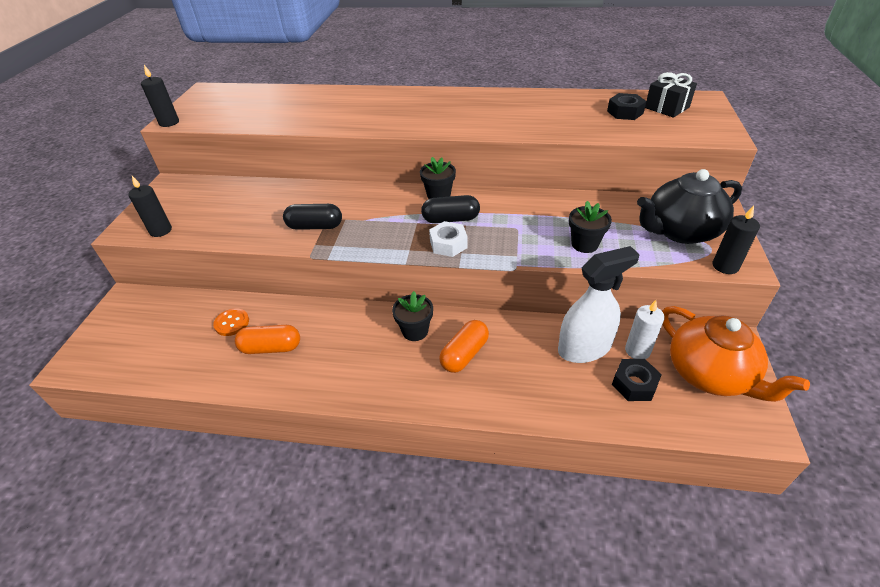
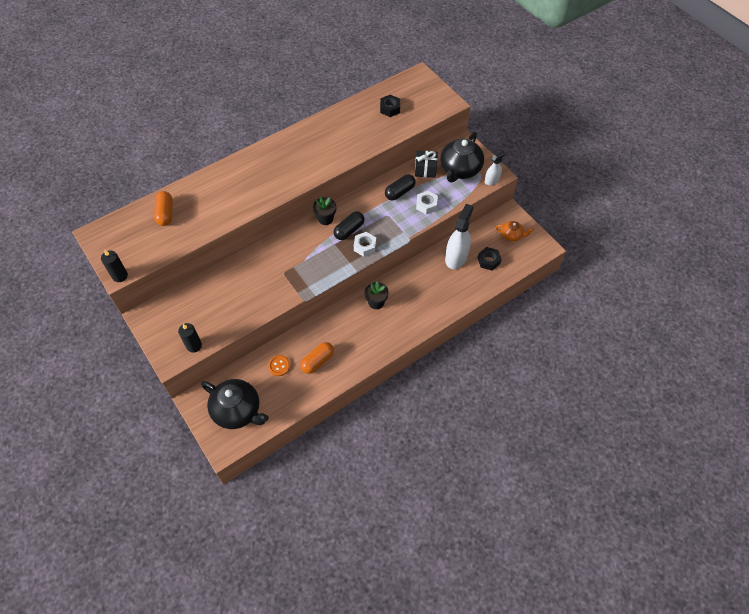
camera: 45 degrees left, 15 degrees up
(136, 337) = (237, 411): none -> black teapot
(315, 226) = (282, 282): black capsule -> black capsule (400, 192)
(464, 354) = (410, 297): orange capsule -> orange capsule (165, 213)
(584, 244) = (426, 205): black flower pot -> white nut
(637, 350) = (477, 243): white candle -> none
(667, 107) = (407, 93): black gift -> black gift (425, 169)
(710, 374) = (512, 235): orange teapot -> orange teapot, size x0.51
(725, 266) = (492, 180): black candle -> white spray bottle

